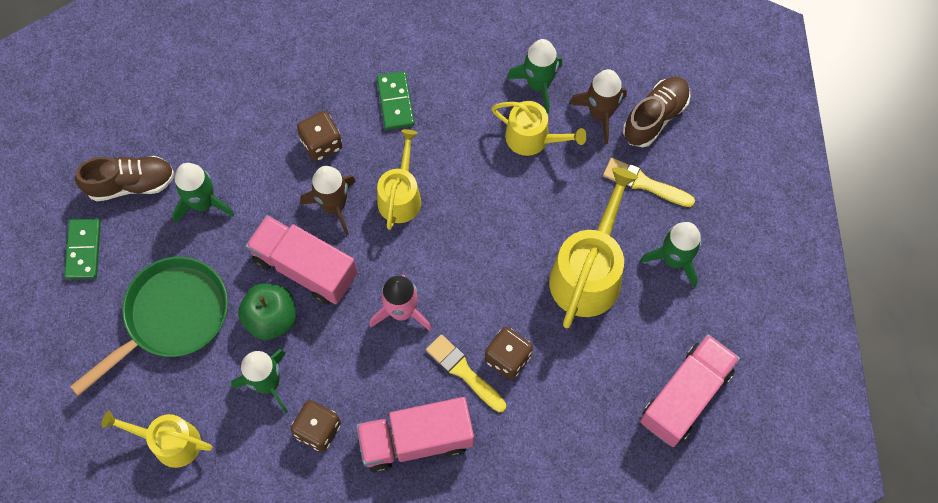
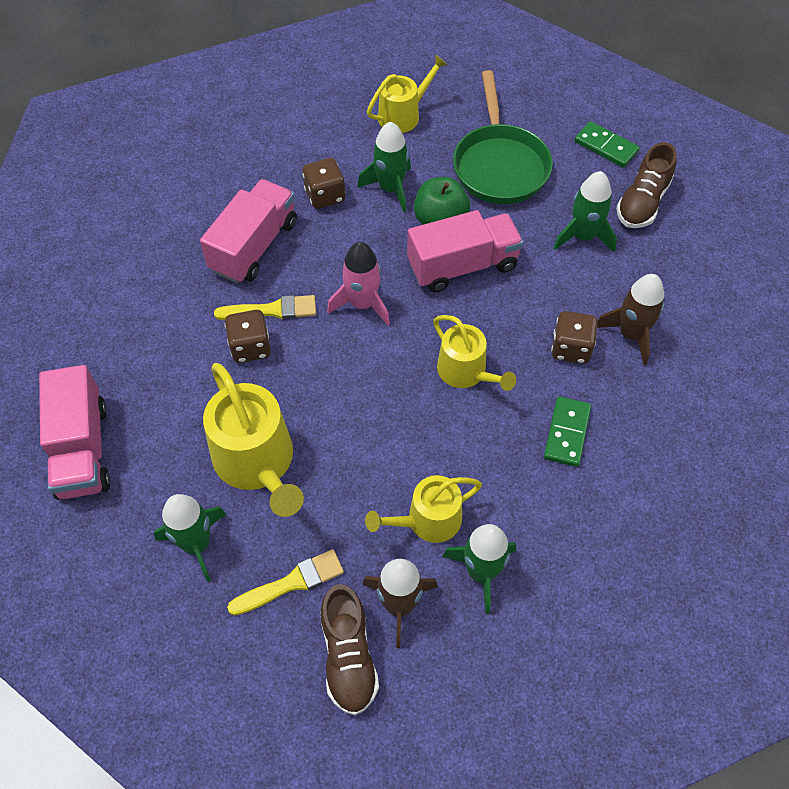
camera: 130 degrees right, 10 degrees down
(334, 206) = (501, 319): brown rocket -> brown rocket (631, 334)
(395, 102) = (567, 433): green domino -> green domino turned 75 degrees clockwise

